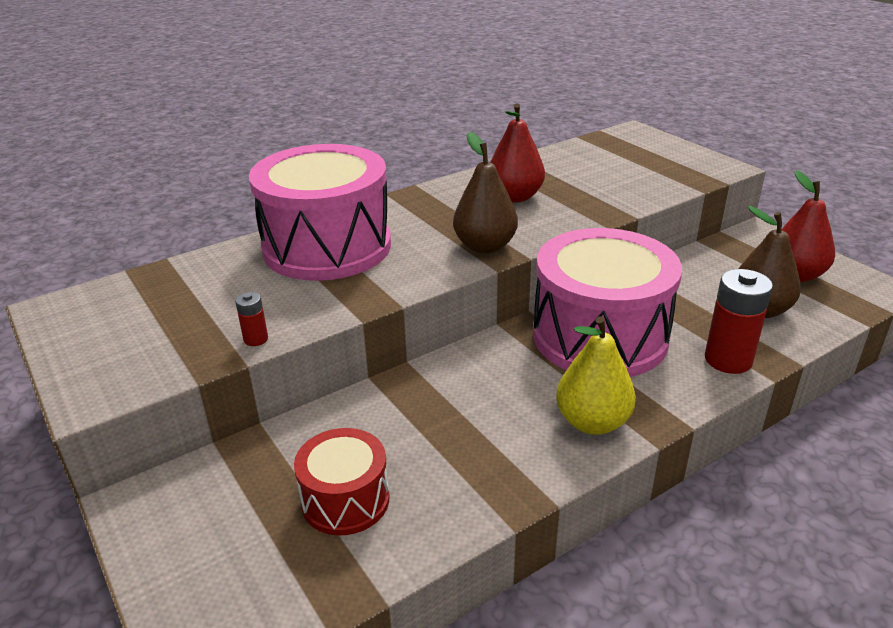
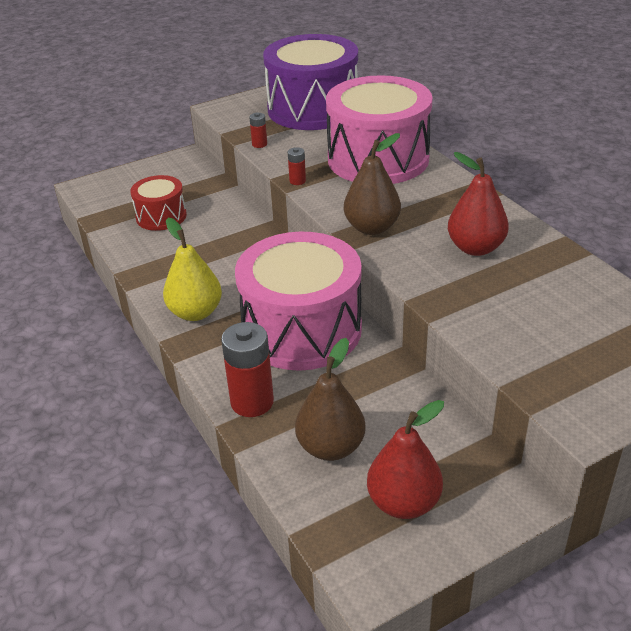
camera: 95 degrees right, 5 degrees up
(155, 300) = (313, 109): none -> purple drum
(374, 299) = (297, 181): none -> red battery

